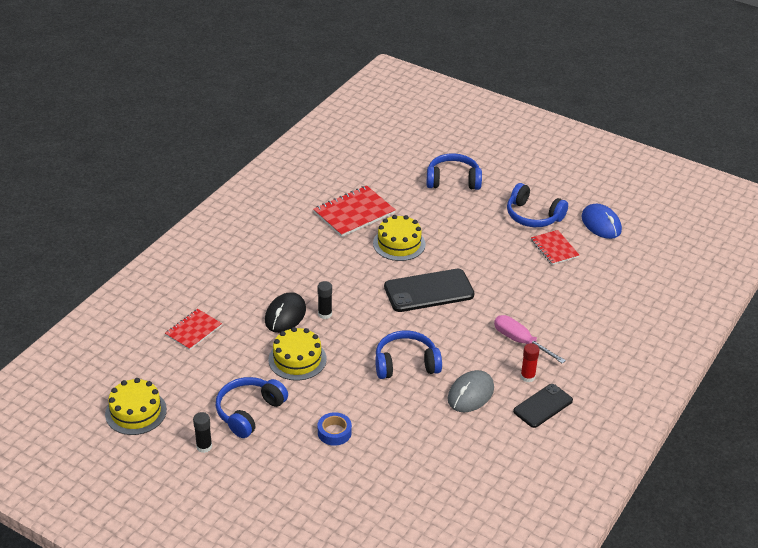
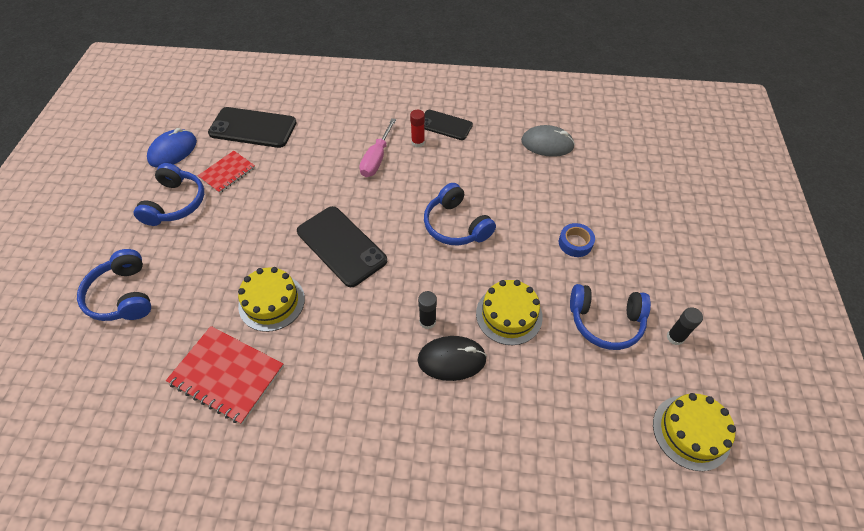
camera: 115 degrees left, 15 degrees up
(193, 330) = (536, 447): red notebook -> none
(470, 394) = (462, 170): grey mouse -> grey mouse (547, 144)
(609, 275) = (253, 128): none -> black phone

